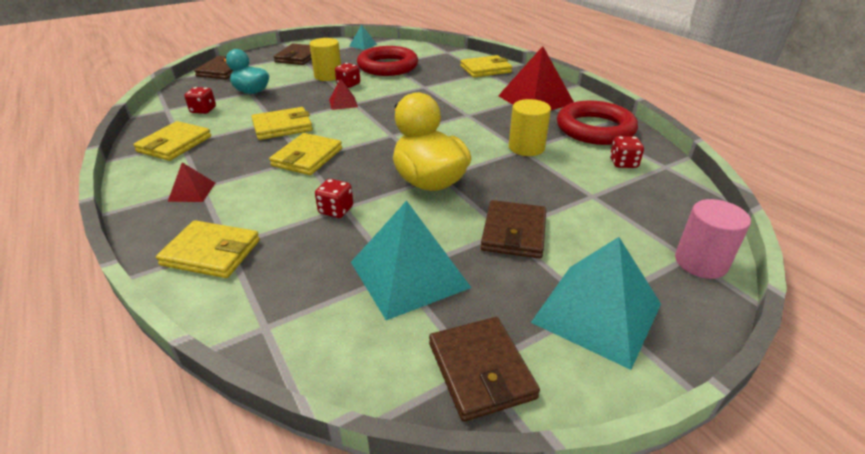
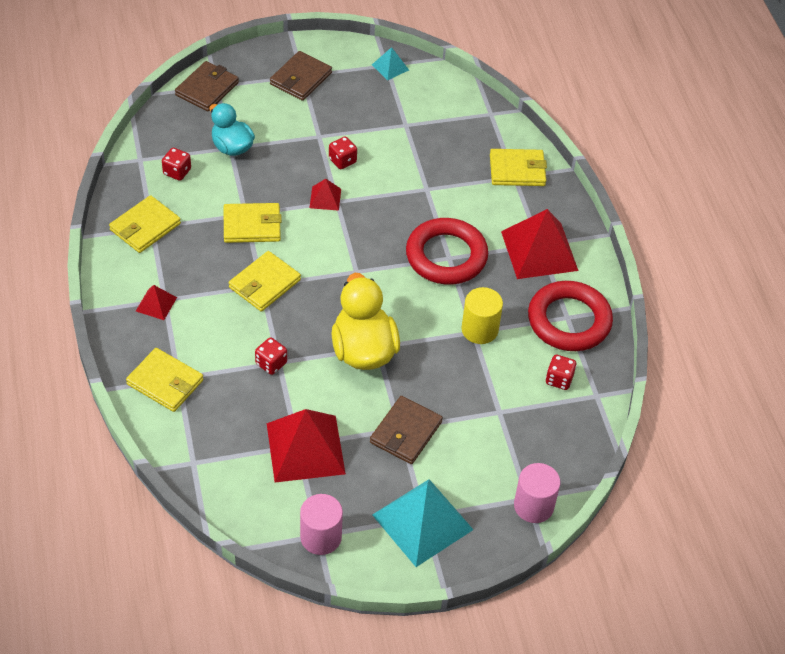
camera: 15 degrees right, 15 degrees up
(328, 76) = (324, 135): yellow cylinder -> none
(387, 66) = (402, 131): red ring -> red ring (446, 256)
(409, 274) = (305, 448): turquoise pyramid -> red pyramid
(481, 370) = (321, 537): brown wallet -> pink cylinder

